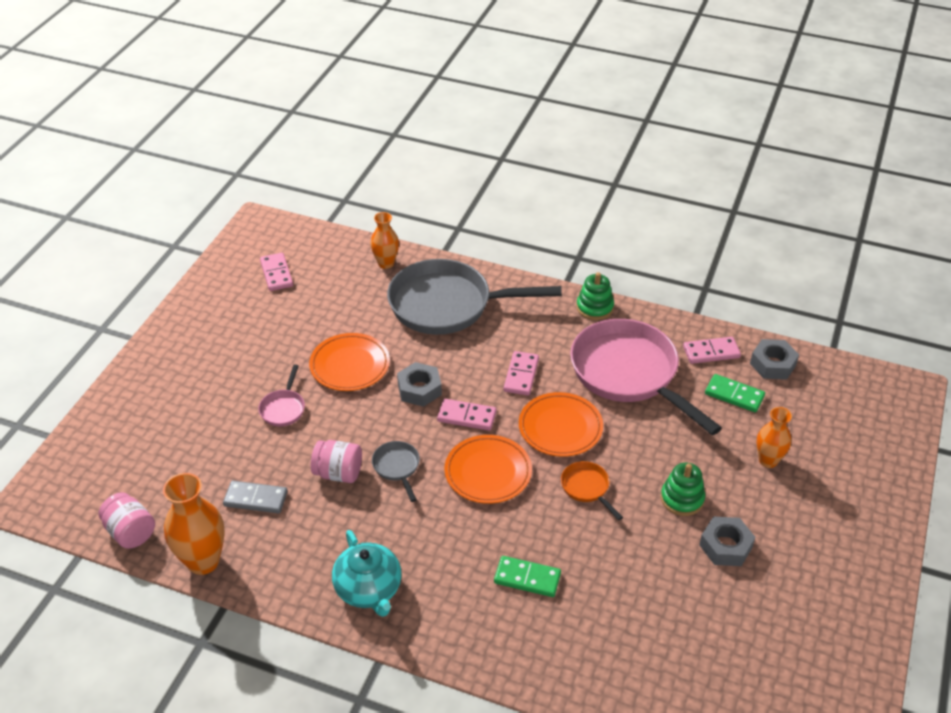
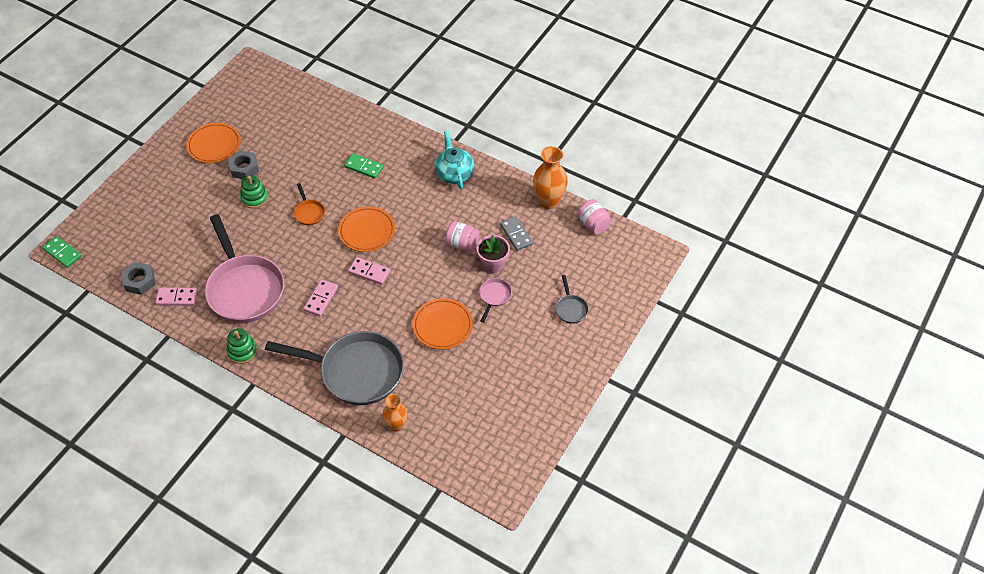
camera: 170 degrees left, 10 degrees up
(255, 499) = (516, 234): grey domino -> grey domino turned 45 degrees clockwise
(276, 274) = (491, 427): pink domino -> none
(289, 451) = (493, 264): none -> pink flower pot
(397, 467) = (424, 243): grey pan -> grey pan (571, 309)
(419, 389) = (396, 298): grey nut -> none
(560, 427) = (309, 255): orange plate -> orange plate (214, 145)
(734, 395) = (181, 261): green domino -> green domino (62, 253)
(768, 460) = (188, 214): orange vase -> none

